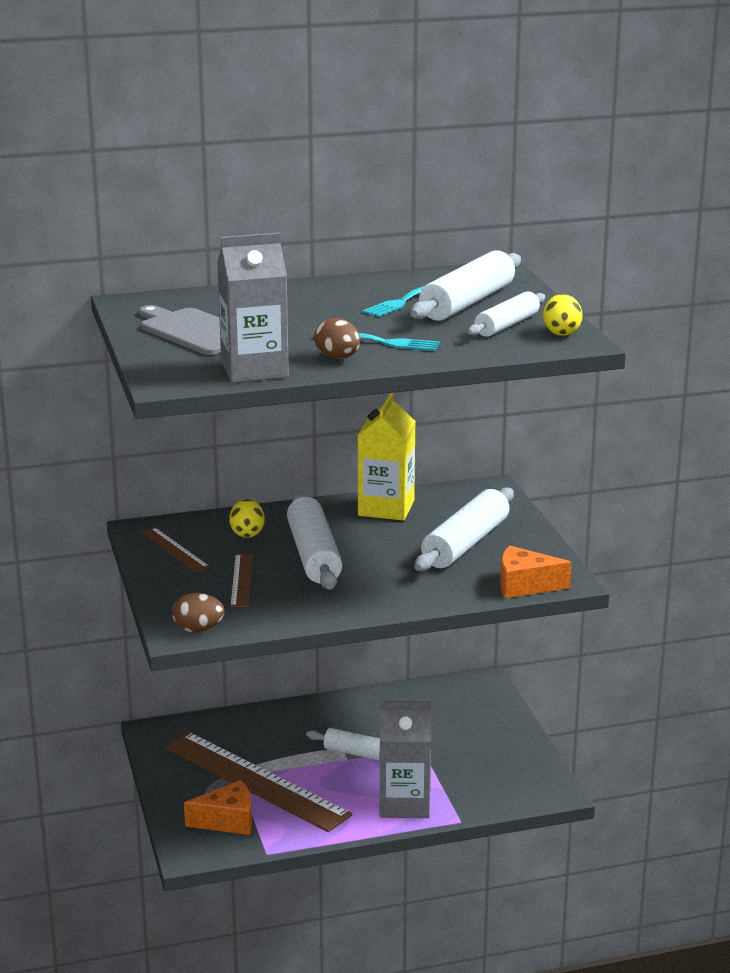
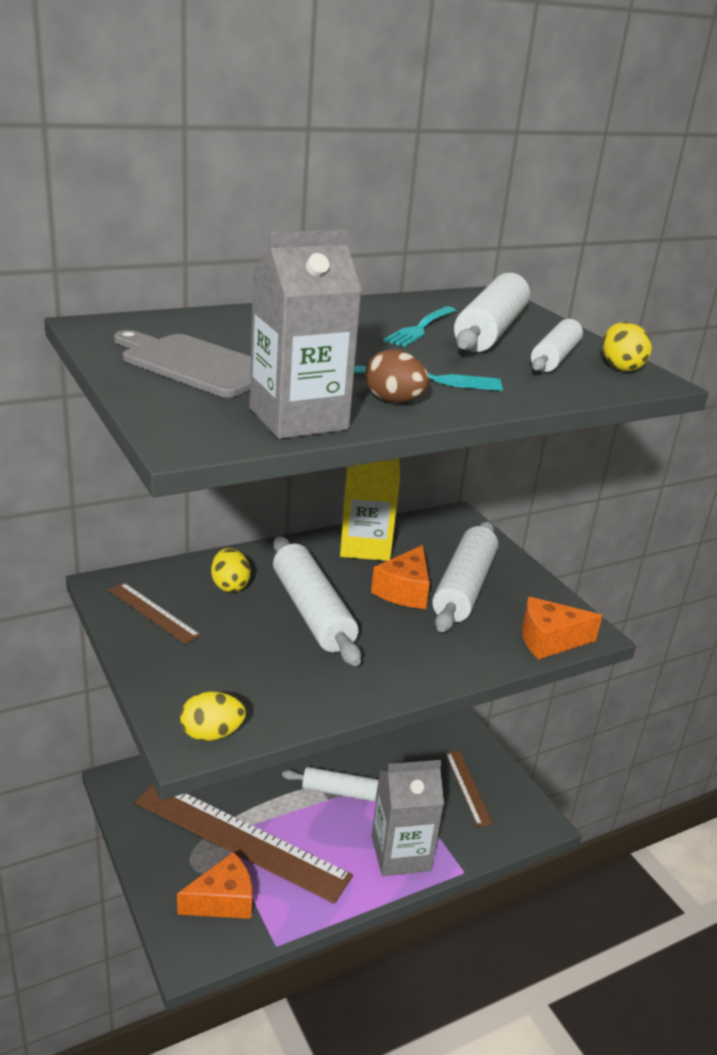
camera: 15 degrees left, 5 degrees up
(198, 629) = (212, 734): brown egg -> yellow egg
(242, 580) = (243, 652): brown ruler -> brown ruler (468, 787)
(406, 544) = (404, 591): none -> orange cheese

